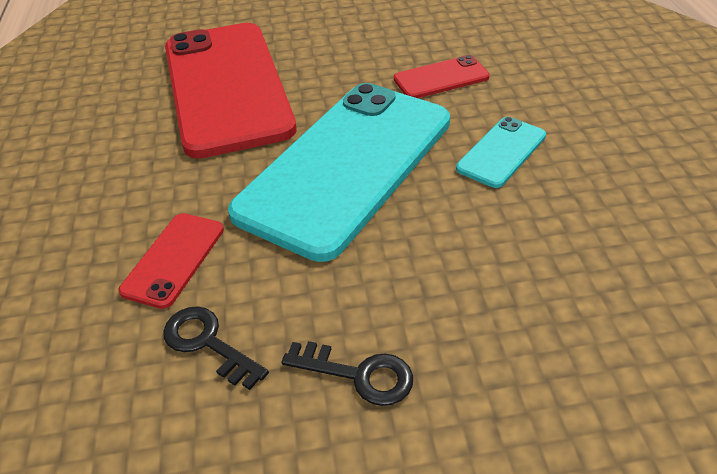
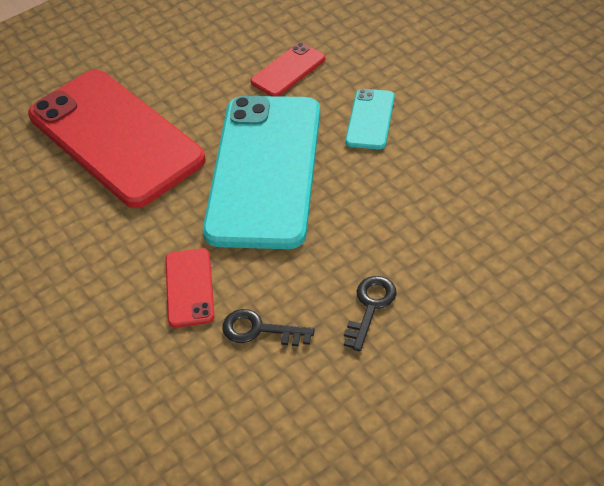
camera: 25 degrees left, 5 degrees up
(359, 374) = (370, 307): black key -> black key turned 60 degrees counterclockwise

